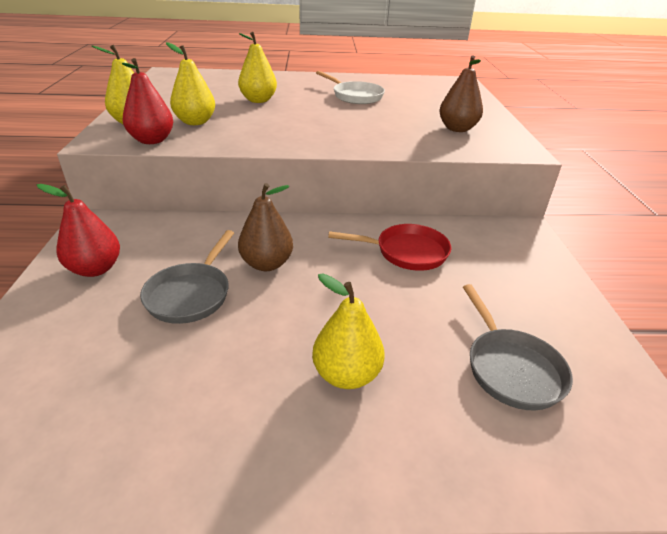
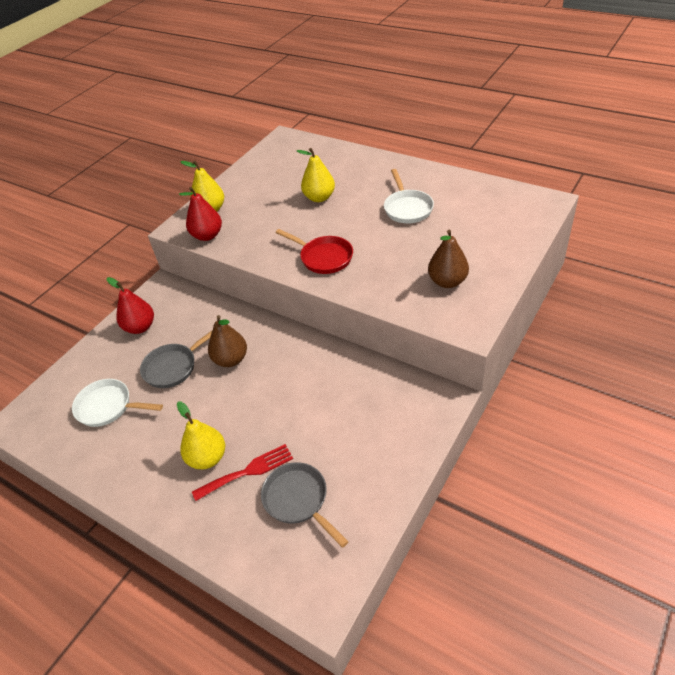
camera: 40 degrees right, 10 degrees up
(118, 376) = (108, 407): none -> white pan
(195, 122) = (250, 219): yellow pear -> none
(406, 252) = (328, 385): red pan -> red pan (323, 257)
(416, 366) = (248, 471): none -> red fork
(511, 368) = (298, 500): grey pan -> grey pan turned 120 degrees clockwise

